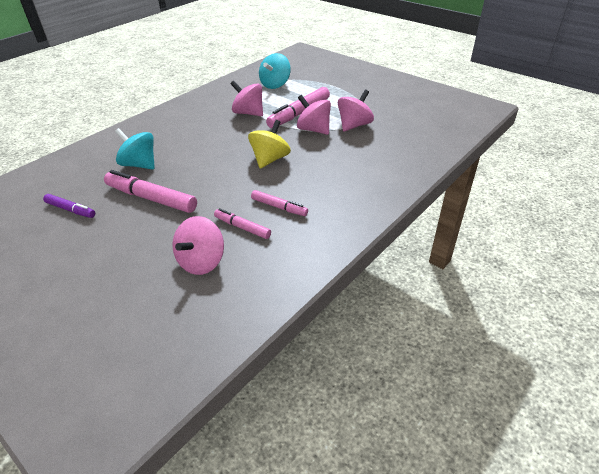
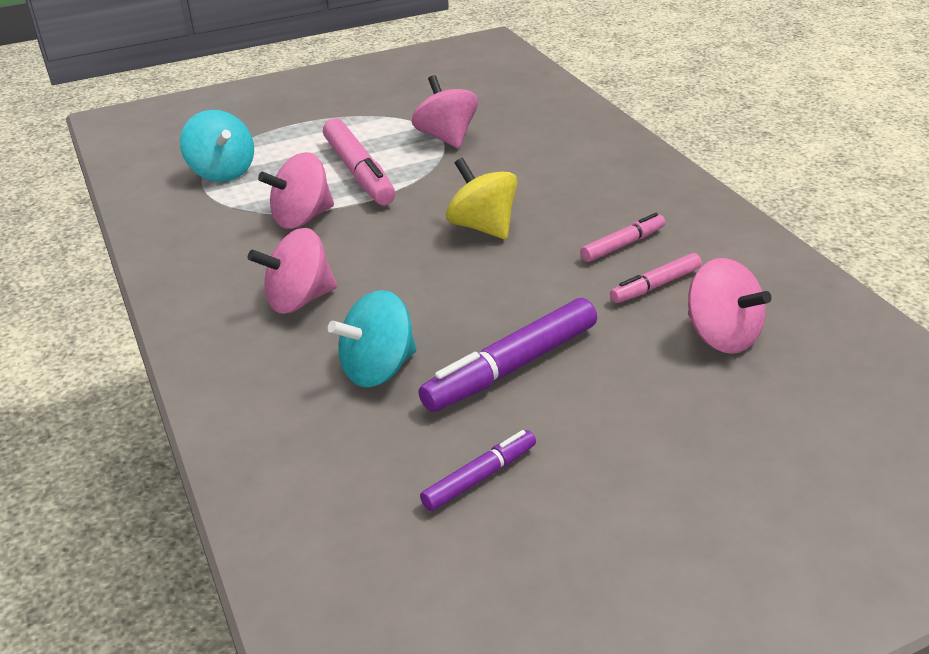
camera: 65 degrees left, 5 degrees down
(151, 198) = (511, 367): pink marker -> purple marker
(314, 130) = (426, 171): pink spinning top -> pink spinning top (299, 300)

